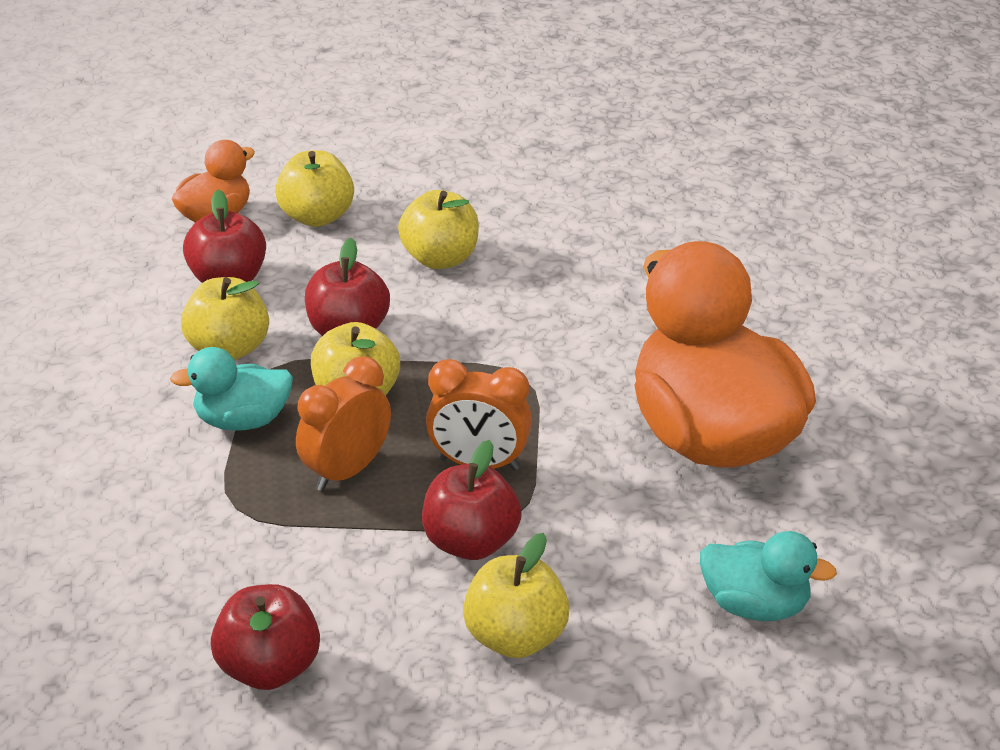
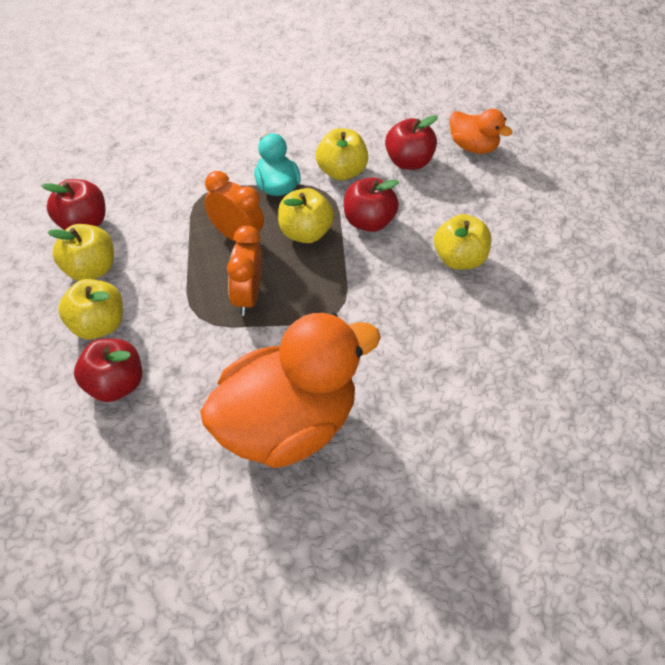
camera: 80 degrees right, 15 degrees up
(317, 217) = (488, 192): yellow apple -> yellow apple (90, 269)
(471, 542) = (176, 298): red apple -> red apple (114, 384)
(755, 605) = (117, 450): turquoise duck -> none

